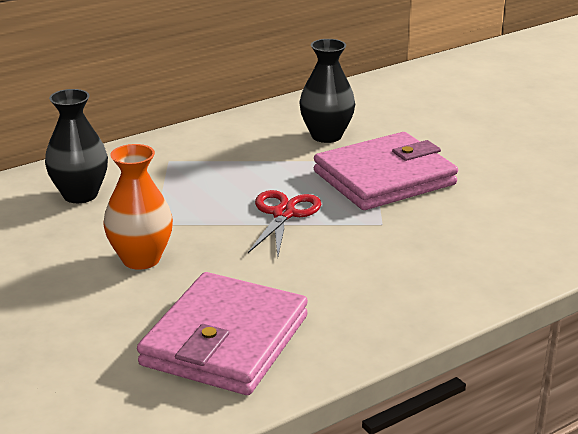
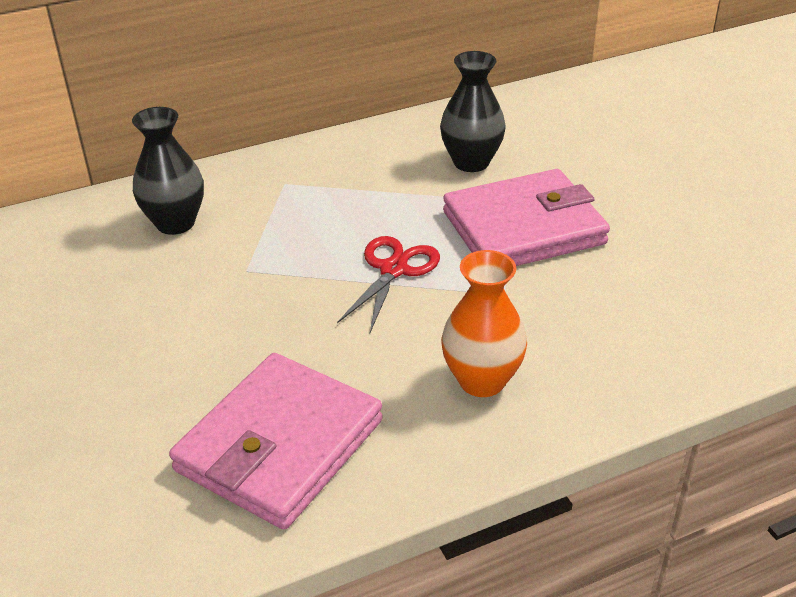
camera: 10 degrees right, 10 degrees up
(141, 259) = (217, 319): orange vase -> orange vase (482, 380)

